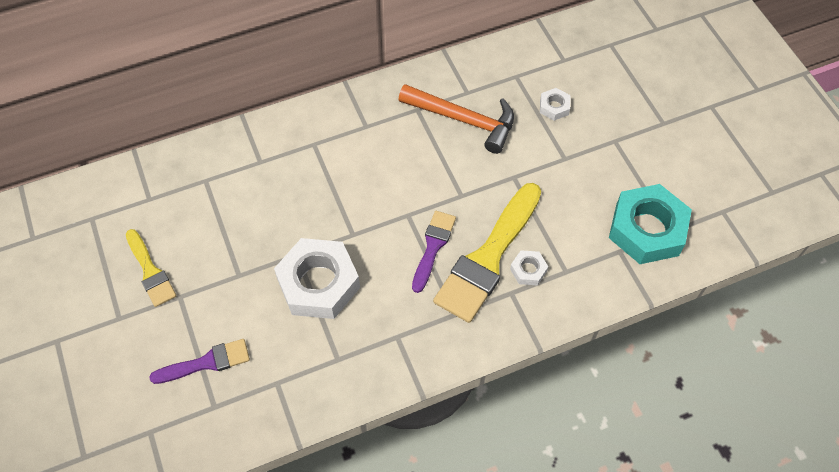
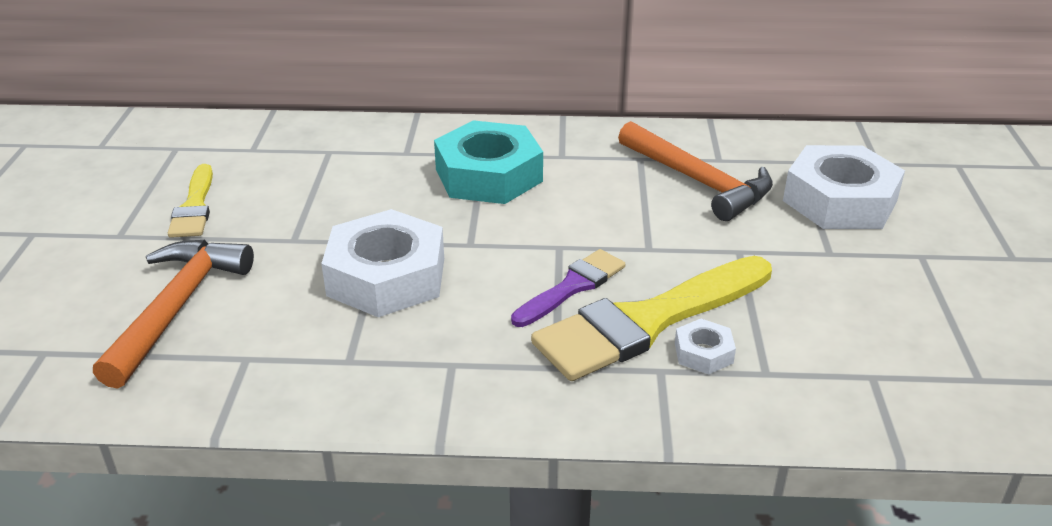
camera: 25 degrees right, 25 degrees down
(206, 363) = (177, 308): purple brush -> orange hammer
(554, 107) = (839, 201): white nut -> white nut, size x2.24
(647, 229) = (933, 365): turquoise nut -> turquoise nut (488, 175)

